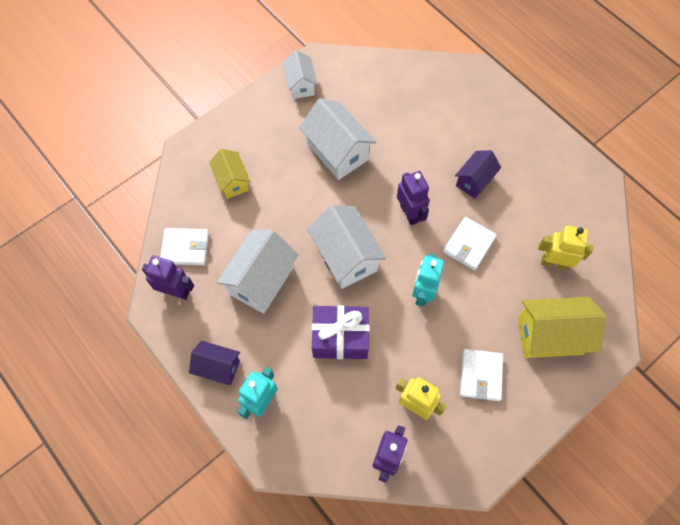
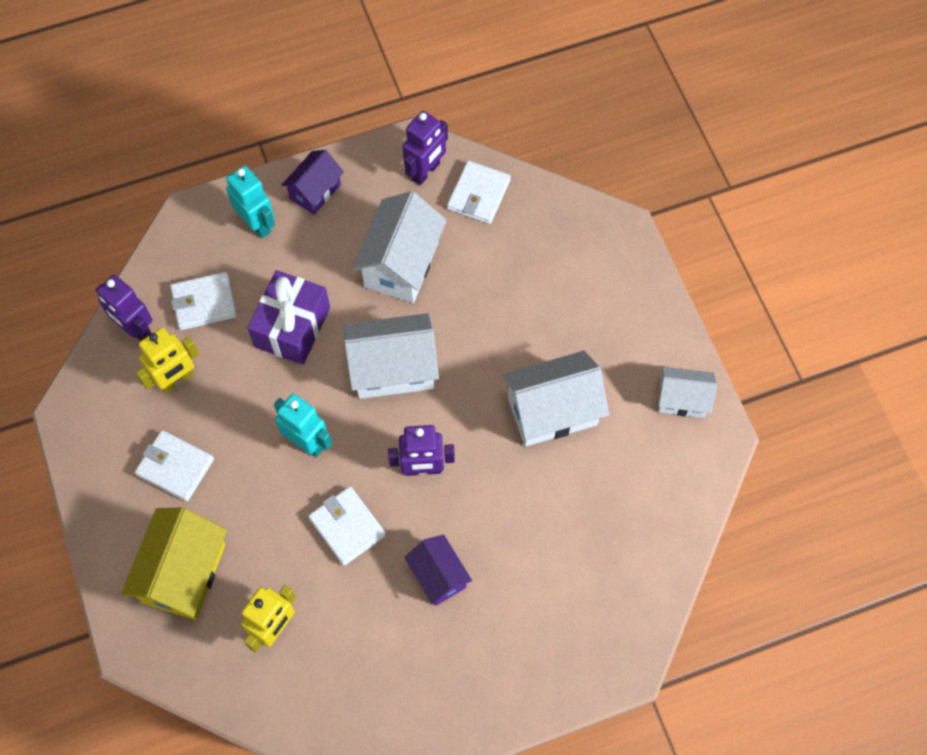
camera: 110 degrees right, 0 degrees up
(232, 181) = (553, 269): yellow house -> none
(261, 280) = (401, 264): white house -> white house turned 60 degrees clockwise
(345, 413) = (204, 303): none -> white wallet

